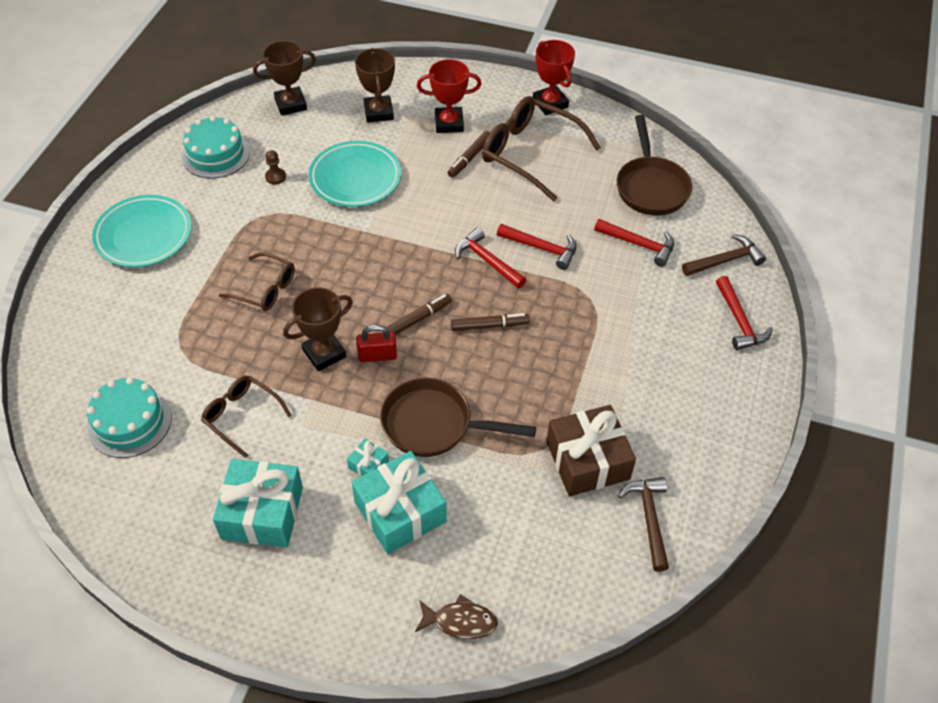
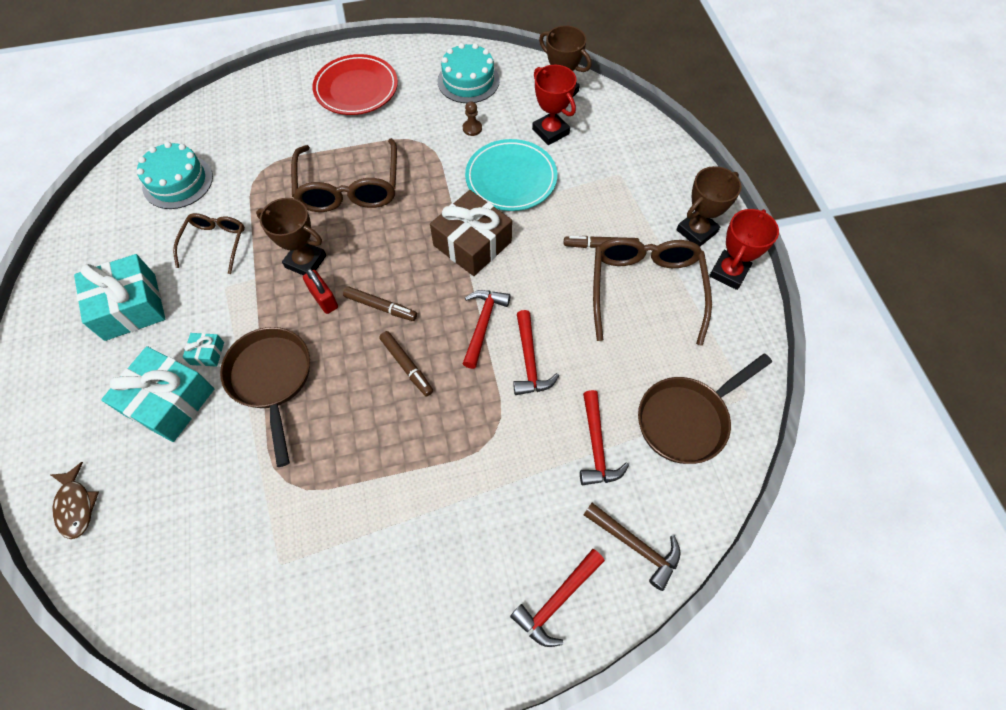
camera: 60 degrees right, 10 degrees up
(144, 235) = (356, 89): turquoise plate -> red plate
(265, 289) = (349, 188): brown glasses -> brown glasses, size x1.74
(378, 112) = (601, 152): brown trophy -> brown trophy (696, 231)
(449, 123) = (631, 208): red trophy -> red trophy (550, 131)
(587, 460) = (292, 529): brown gift -> brown gift (472, 243)
(649, 519) = (248, 622): brown hammer -> none

